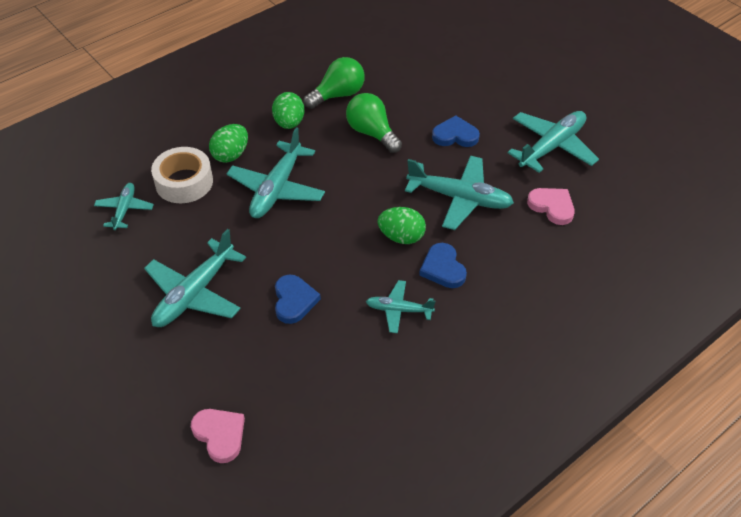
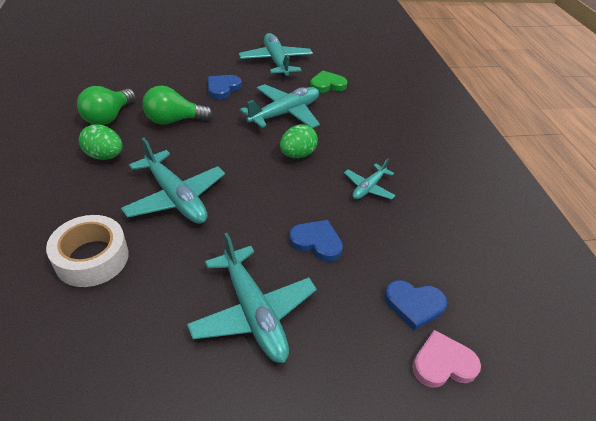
camera: 65 degrees left, 5 degrees down
(124, 209) = (73, 328): turquoise plane -> none
(231, 155) = (97, 208): green egg -> none
(338, 95) = (108, 117): green light bulb -> green light bulb turned 150 degrees counterclockwise
(443, 268) = (344, 149): blue heart -> blue heart (414, 305)
(552, 207) = (327, 85): pink heart -> green heart

